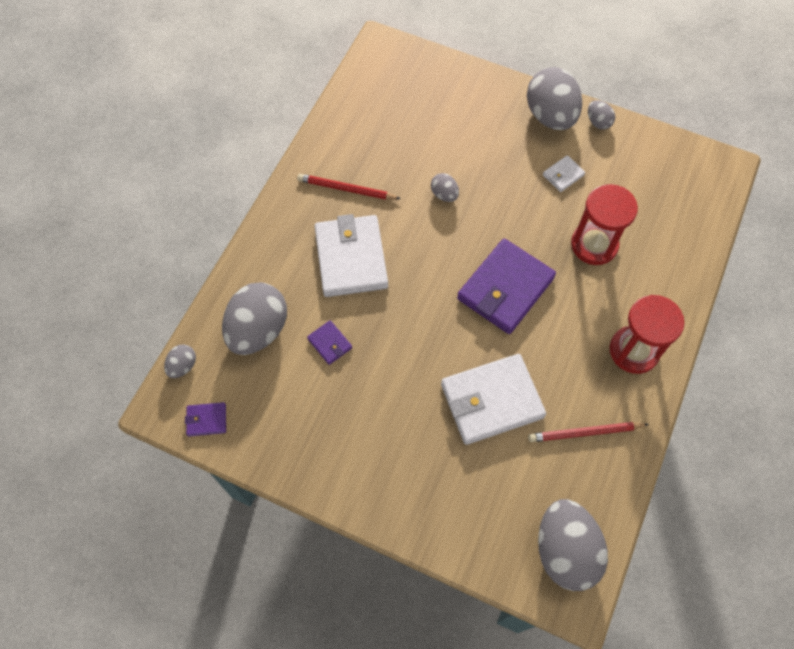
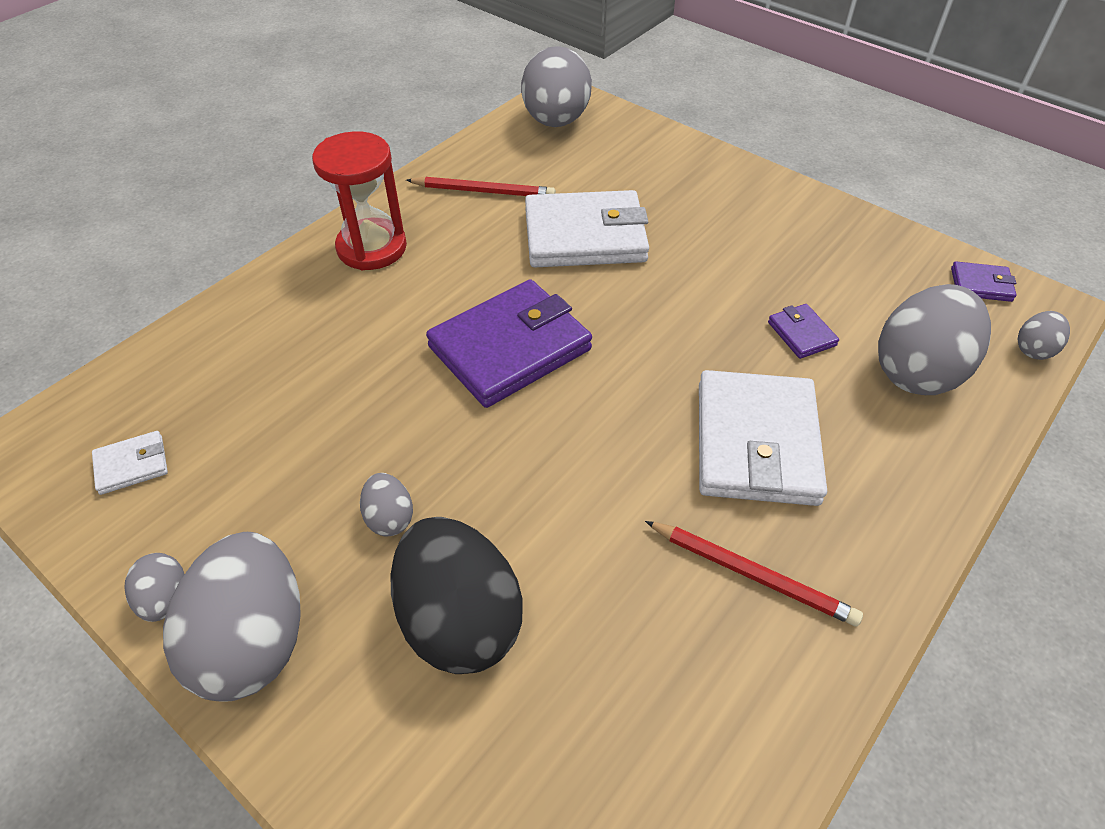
camera: 165 degrees left, 15 degrees down
(444, 194) = (555, 517): grey egg -> grey egg (389, 518)
(470, 142) = (460, 620): none -> black egg
(563, 175) = (311, 502): white wallet -> white wallet (132, 465)
(594, 245) = (336, 377): red hourglass -> none

